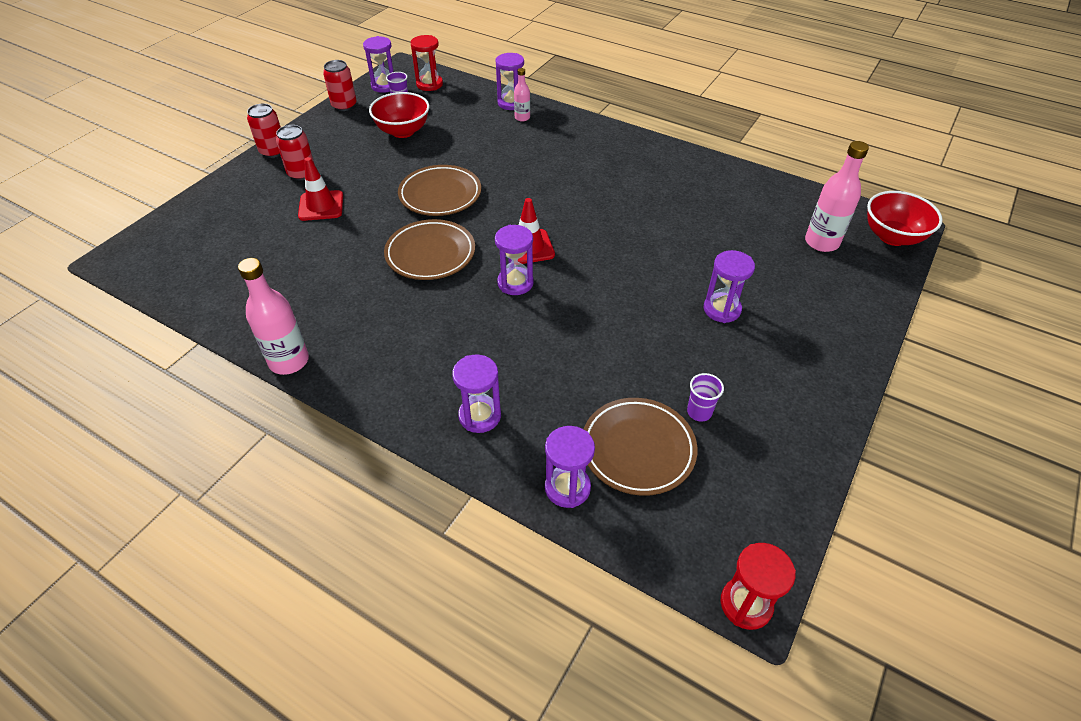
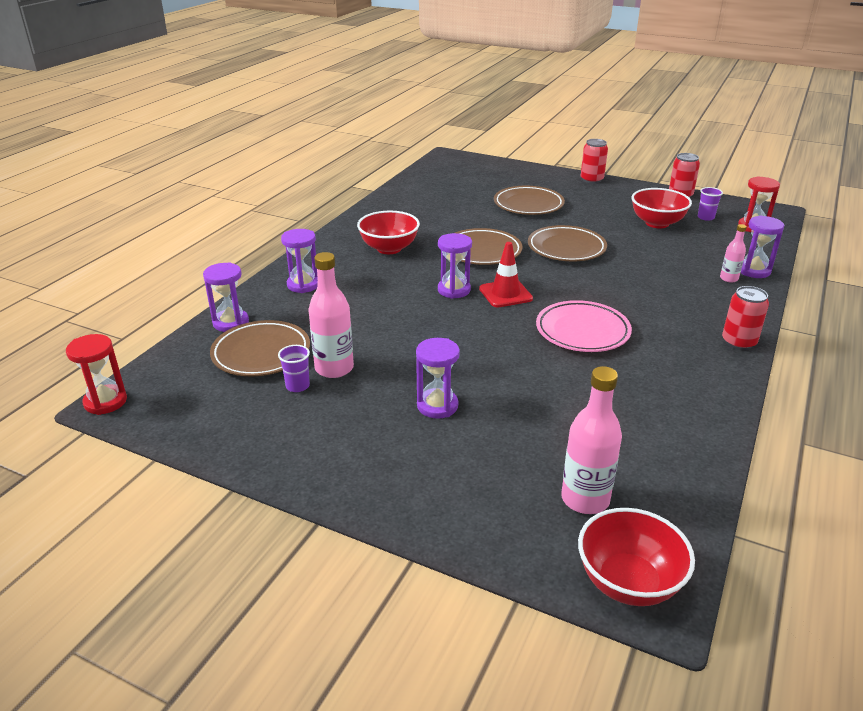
camera: 85 degrees right, 15 degrees down
(289, 361) = (357, 216): pink bottle -> pink bottle (334, 368)
(301, 173) = (567, 193): red can -> red can (738, 342)
(321, 206) = (528, 205): red traffic cone -> brown plate
(384, 86) = (730, 207): purple hourglass -> none
(400, 331) = (389, 248): none -> red bowl
(602, 209) = (582, 331): none -> pink plate

